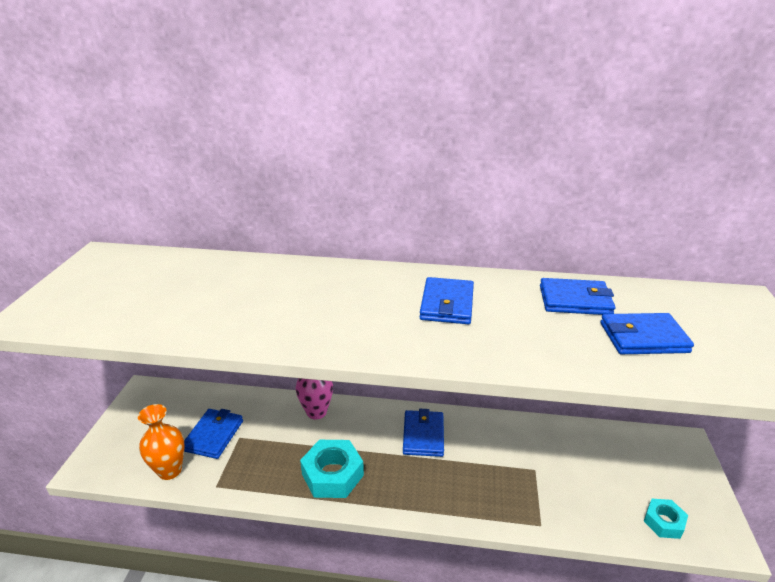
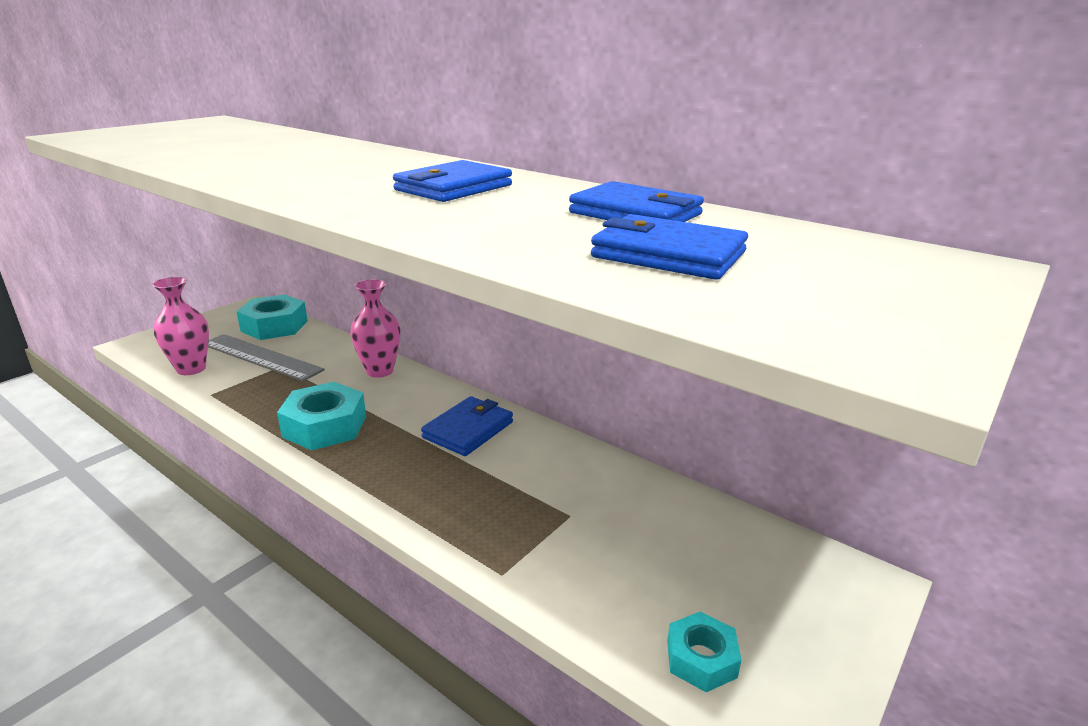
camera: 30 degrees right, 5 degrees down
(170, 470) = (191, 369): orange vase -> pink vase
(188, 402) = (274, 326): none -> turquoise nut
(214, 435) = (261, 357): blue wallet -> grey ruler

